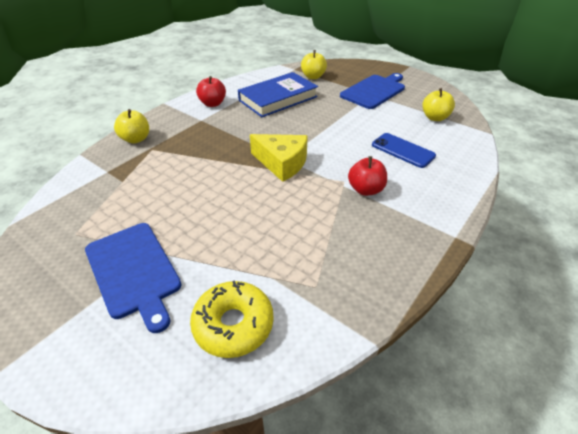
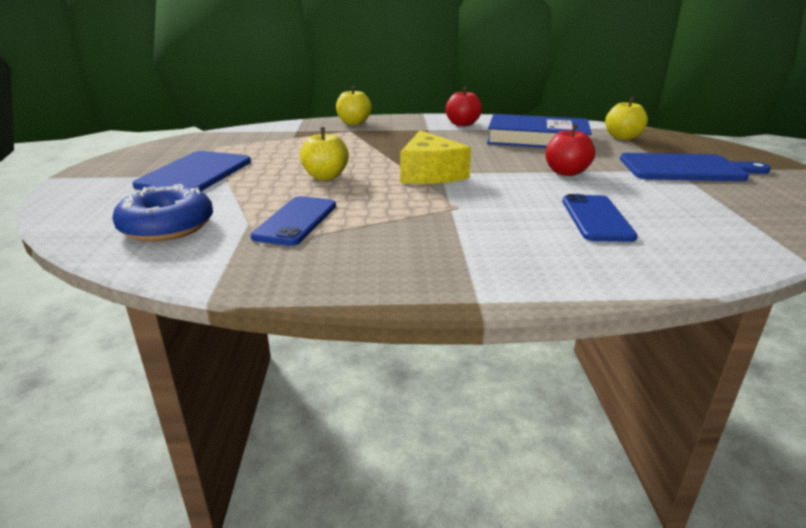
camera: 50 degrees right, 15 degrees down
(233, 324) = (167, 227): yellow donut -> blue donut
(295, 254) = (296, 221): none -> blue phone
(365, 190) = (466, 221): red apple -> red apple (566, 172)
(434, 118) = (731, 216): yellow apple -> yellow apple (325, 176)

